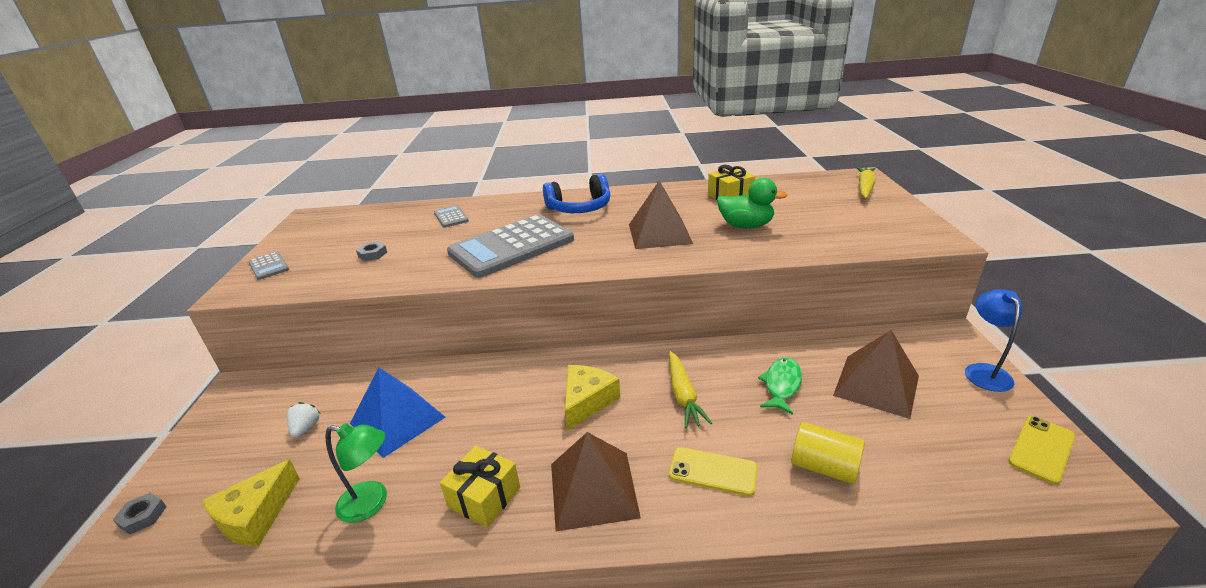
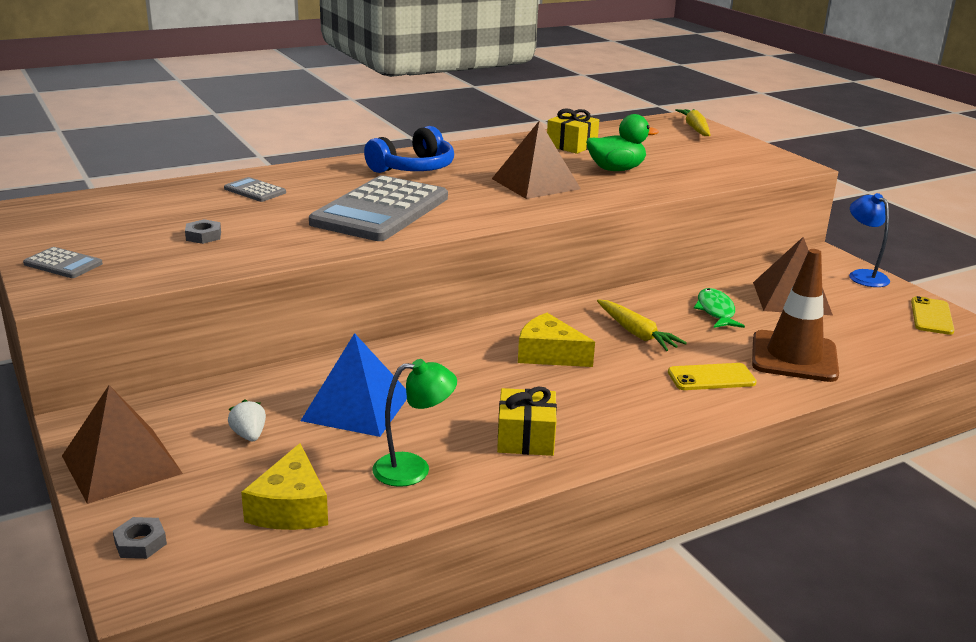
camera: 30 degrees left, 5 degrees down
(587, 401) = (549, 354): yellow cheese -> yellow cheese turned 60 degrees counterclockwise
(593, 489) = (622, 410): brown pyramid -> brown pyramid (121, 464)
(824, 467) = (794, 357): yellow cylinder -> brown traffic cone

